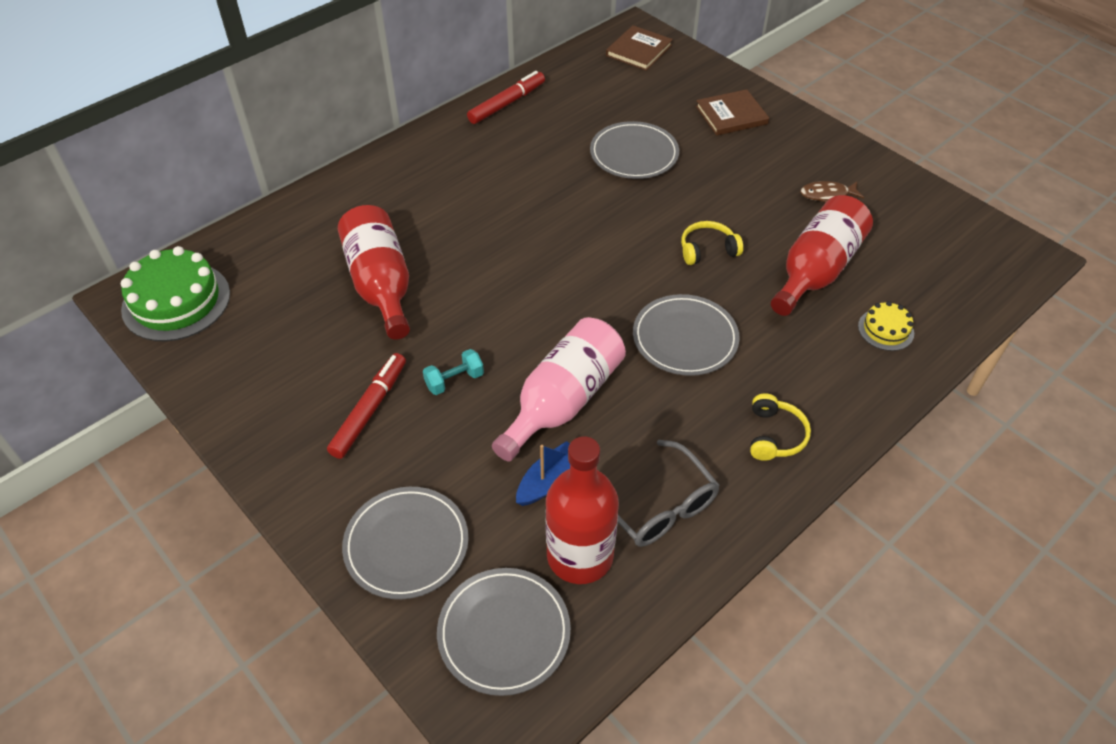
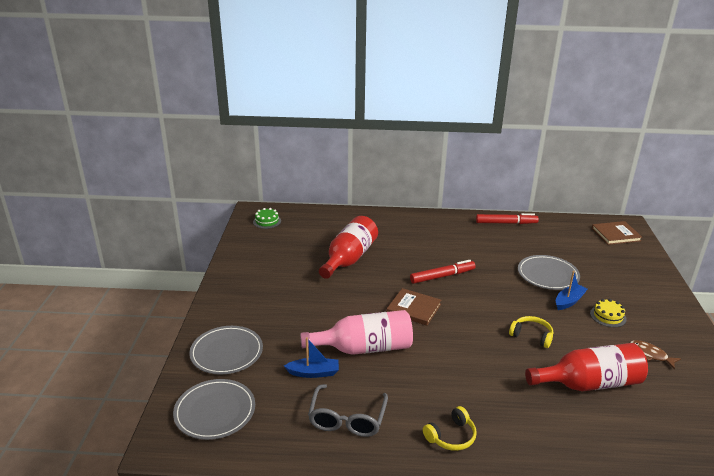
camera: 45 degrees right, 20 degrees down
(176, 301) = (267, 221): green cake -> green cake, size x0.51
(369, 410) = (281, 298): red marker -> red marker (442, 276)
(454, 381) = (329, 310): turquoise dumbbell -> none
(580, 555) = (285, 410): red bottle -> none
(685, 338) = (463, 364): grey plate -> none
(692, 177) = (569, 301): none -> blue boat
(731, 115) = (636, 287): brown book -> brown book (414, 308)
(885, 329) = (596, 438): yellow cake -> yellow cake (608, 316)

